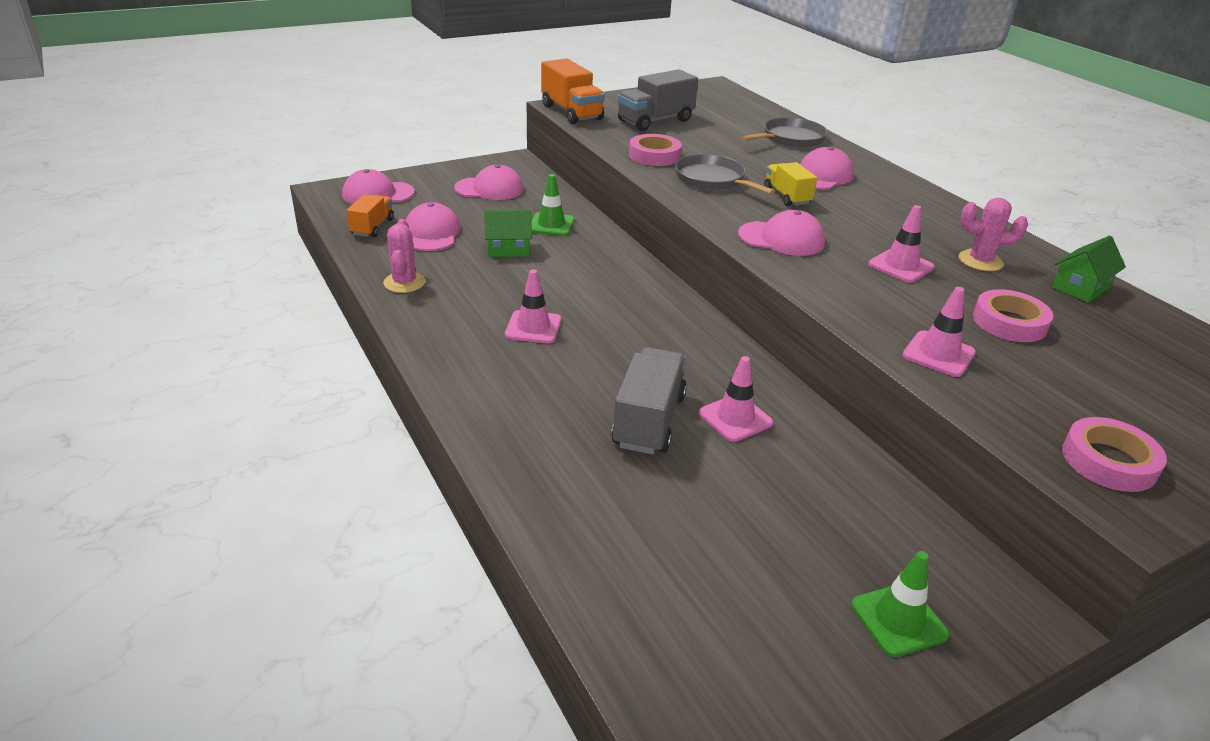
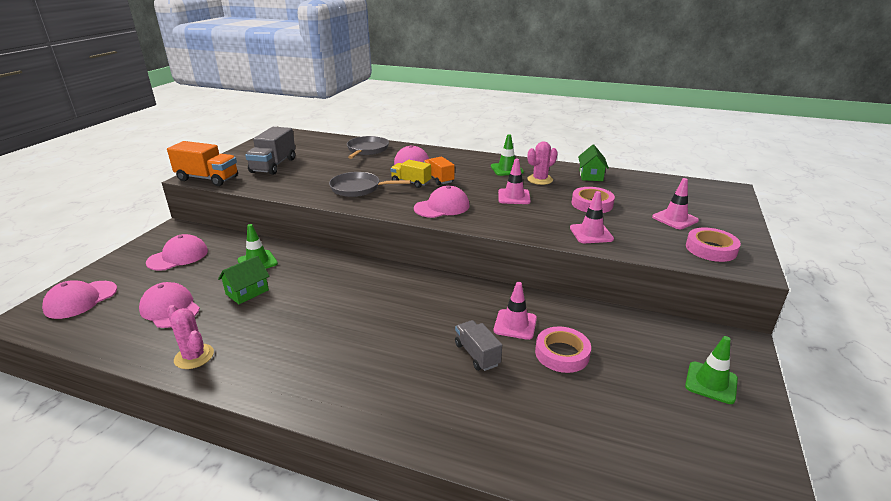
camera: 40 degrees left, 5 degrees down
(372, 227) = (109, 327): orange truck -> orange truck (438, 179)
(533, 327) = (333, 336): pink traffic cone -> pink traffic cone (675, 219)
(648, 421) = (477, 354): grey truck -> grey truck, size x0.63
(654, 155) = (303, 187): pink tape -> pink tape (562, 353)
(950, 229) = (506, 169): none -> green traffic cone

